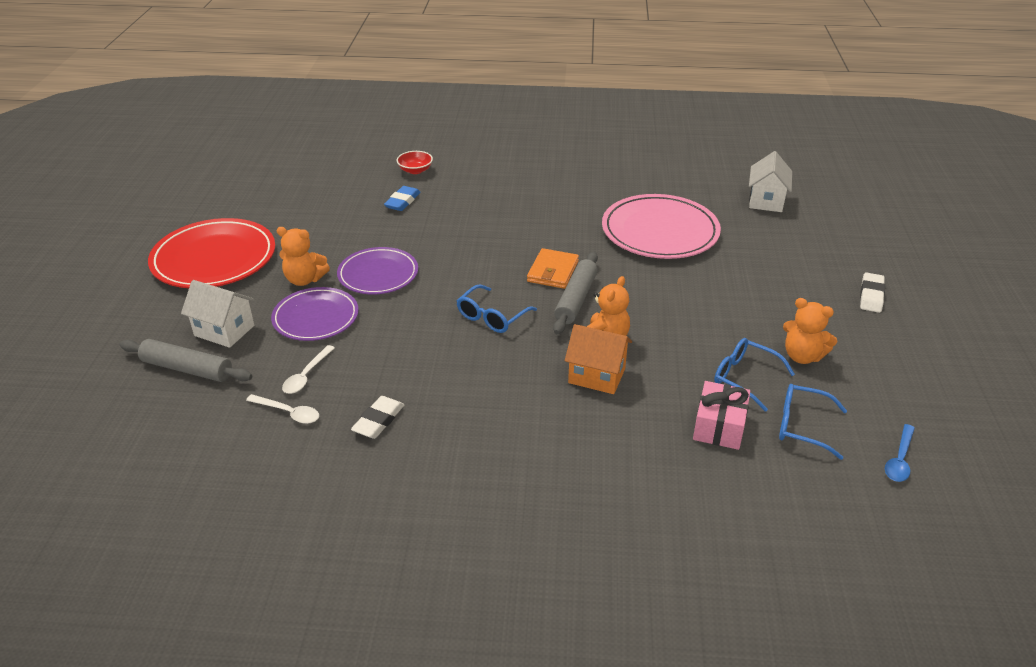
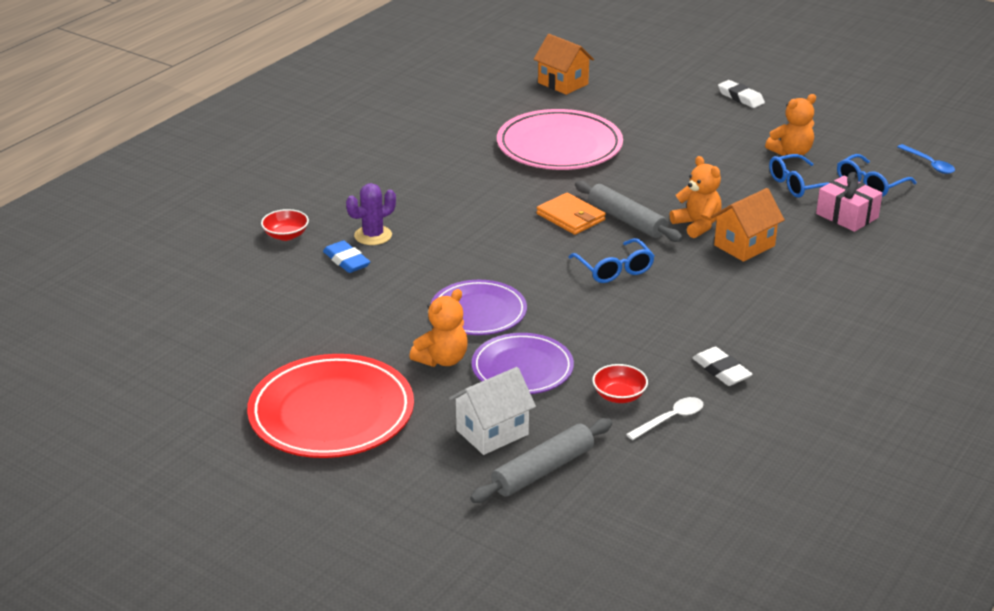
camera: 60 degrees left, 5 degrees down
(306, 375) = (619, 396): white spoon -> red bowl
(444, 200) = (373, 235): none -> purple cactus
(766, 201) = (563, 83): white house -> orange house

